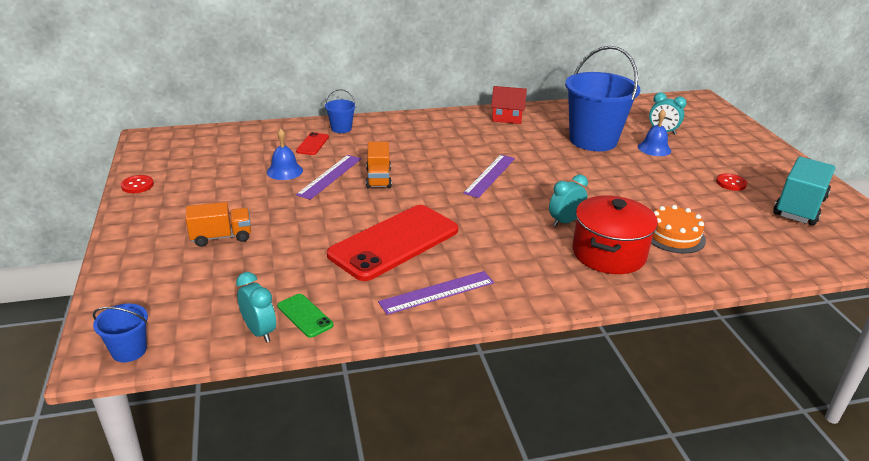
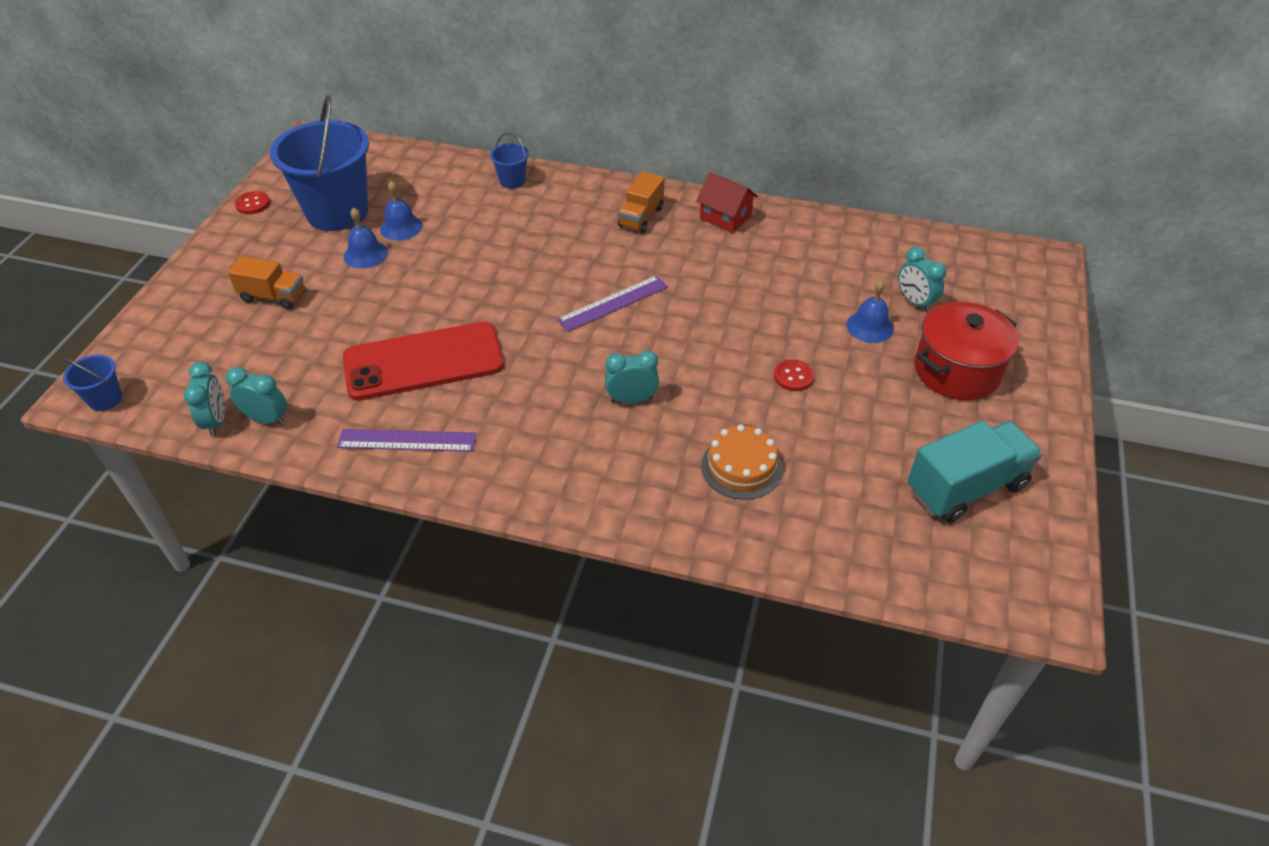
camera: 30 degrees right, 15 degrees up
(273, 193) = (365, 254): none -> blue bell
(305, 315) = (267, 419): green phone -> turquoise clock
(312, 144) = (462, 196): red phone -> none
(330, 176) = (439, 249): purple ruler -> none
(378, 178) = (486, 268): orange truck -> orange truck (641, 217)
(593, 140) = (799, 288): blue bucket -> blue bucket (337, 212)
(608, 253) = (635, 462): red pot -> red pot (957, 371)
(731, 183) = (913, 417): red button -> red button (793, 376)

